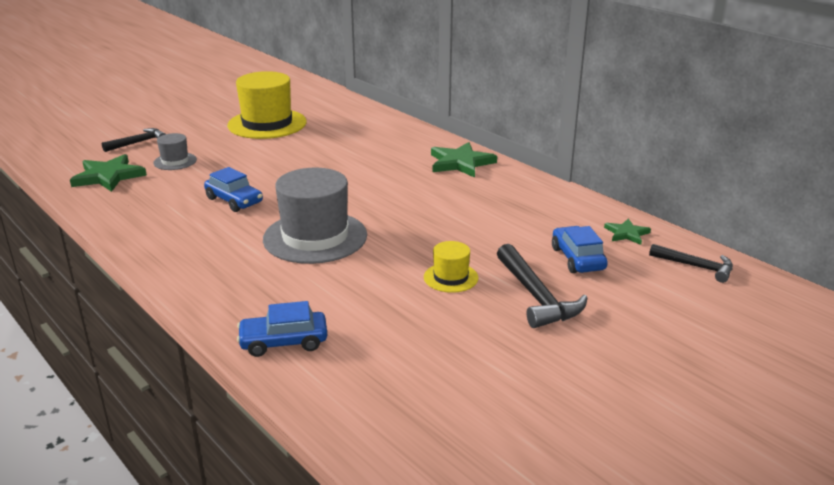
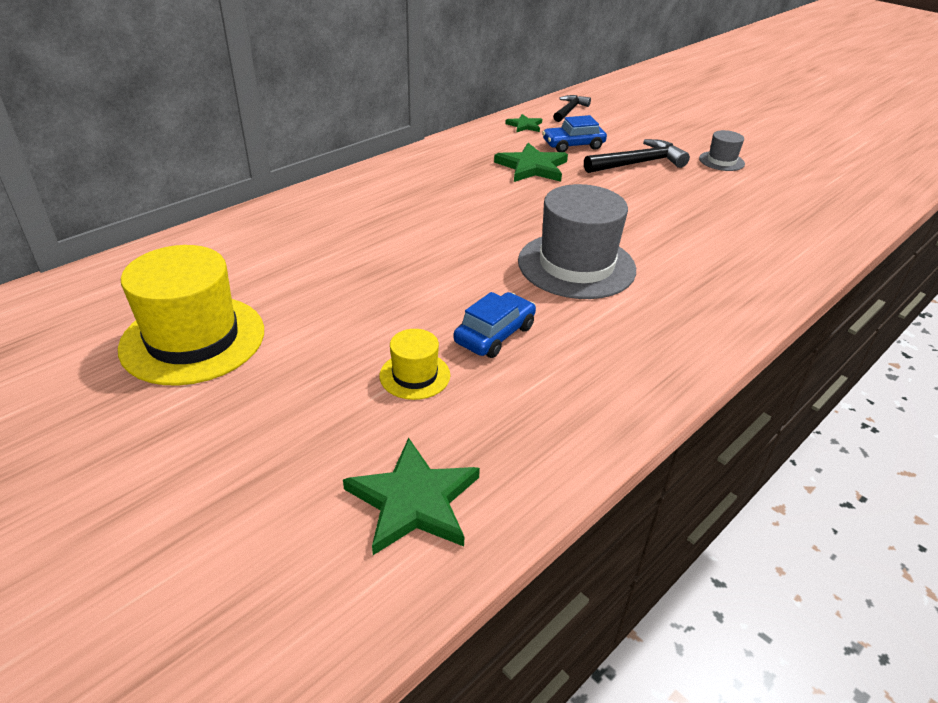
camera: 95 degrees left, 10 degrees up
(138, 142) = (242, 499): black hammer -> none
(175, 161) = (349, 423): grey hat -> grey hat (721, 161)
(284, 342) = (771, 268): blue car -> none
(451, 277) = (626, 195): yellow hat -> yellow hat (415, 375)
(460, 163) = (376, 185): green star -> green star (532, 167)

